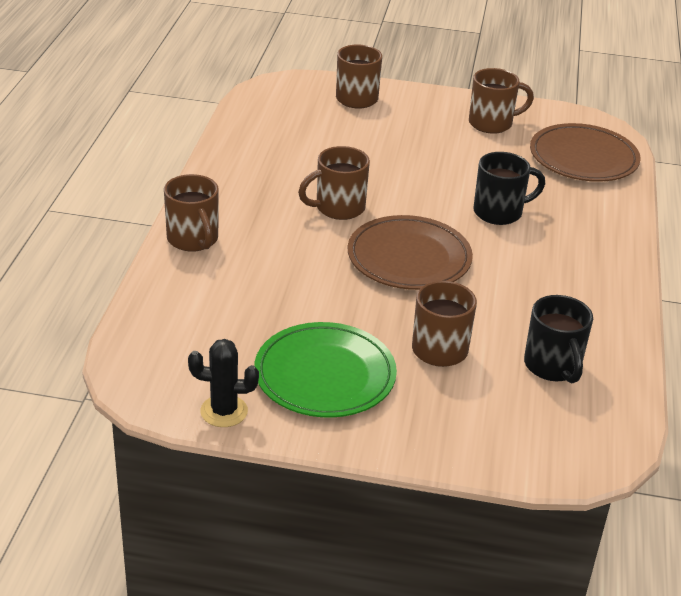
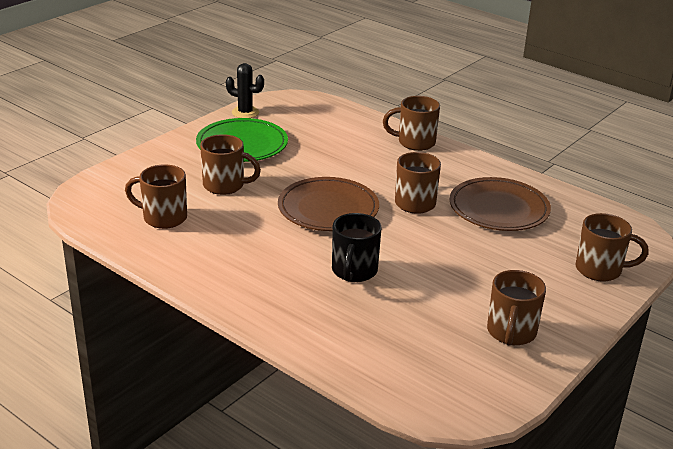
camera: 120 degrees right, 5 degrees down
(224, 411) = (245, 112): black cactus -> black cactus turned 75 degrees clockwise
(553, 366) = (163, 218): black mug -> brown mug
(583, 158) = (409, 363): brown plate -> brown plate (499, 209)

